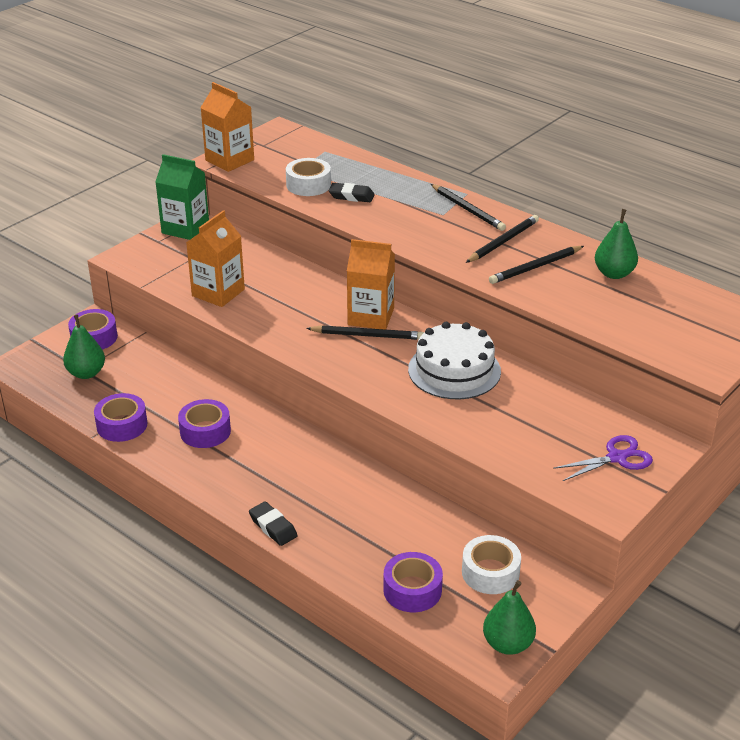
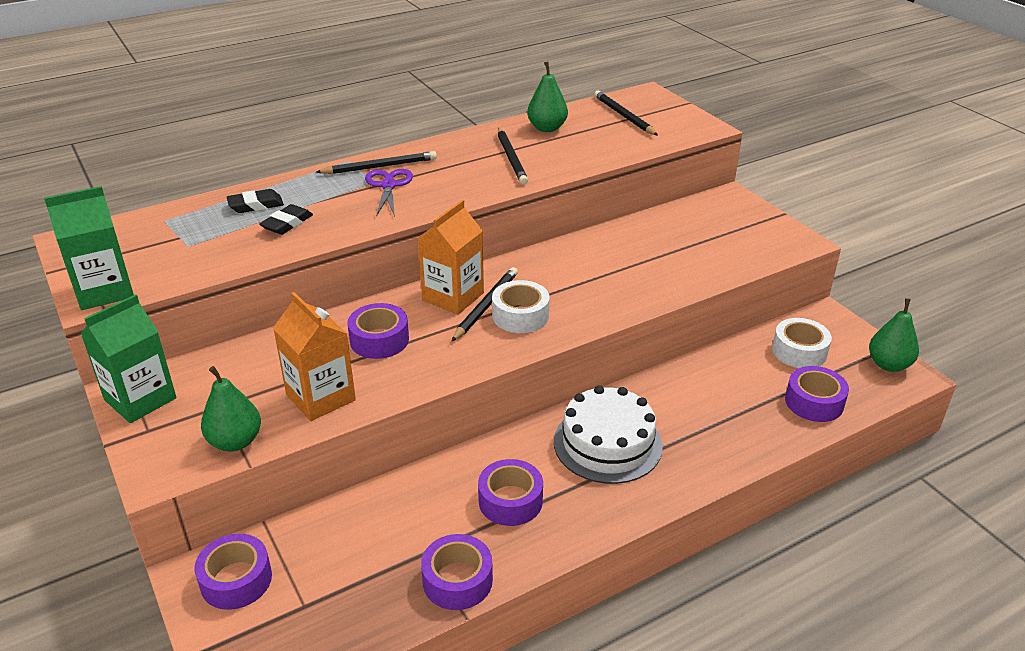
camera: 70 degrees left, 0 degrees up
(86, 373) = (317, 602): green pear -> green pear (235, 441)
(229, 160) = (104, 291): orange carton -> green carton
(273, 527) = (700, 477): black eraser -> black eraser (256, 205)
(295, 298) = (379, 340): none -> purple tape
(308, 185) = (232, 246): white tape -> white tape (520, 315)
(454, 370) = (576, 269): white cake -> white cake (607, 443)
(503, 242) = (455, 163): black pencil -> black pencil (623, 116)
(616, 458) = (737, 222): purple scissors -> purple scissors (388, 186)

